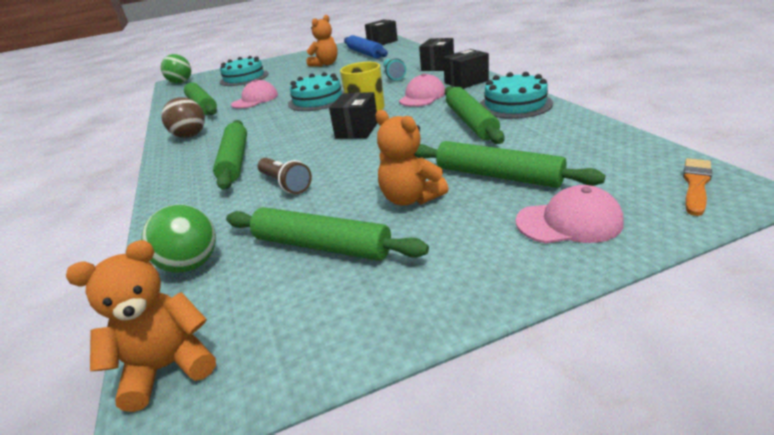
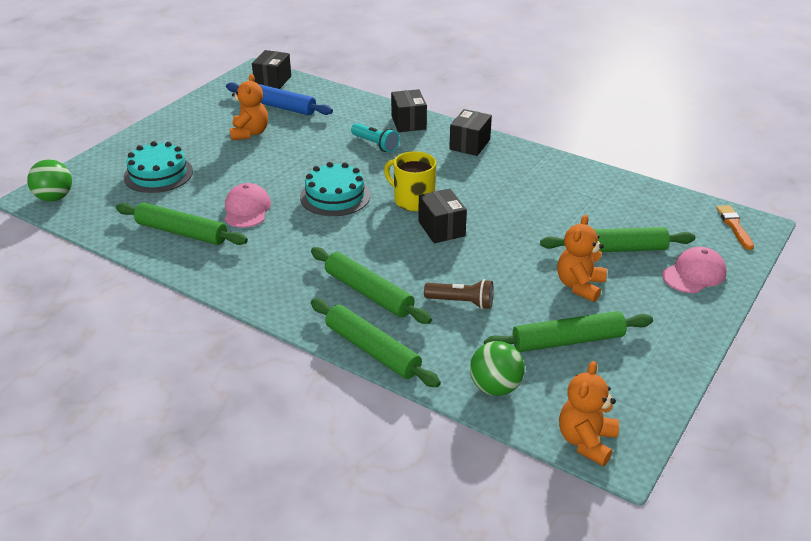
camera: 40 degrees left, 5 degrees up
(190, 136) = (253, 278): brown ball -> none
(410, 199) = (580, 286): orange teddy bear -> orange teddy bear turned 105 degrees clockwise
(422, 96) = (450, 172): pink cap -> none
(471, 122) = (535, 198): green rolling pin -> green rolling pin (372, 350)
(515, 104) = (549, 170): turquoise cake -> none

